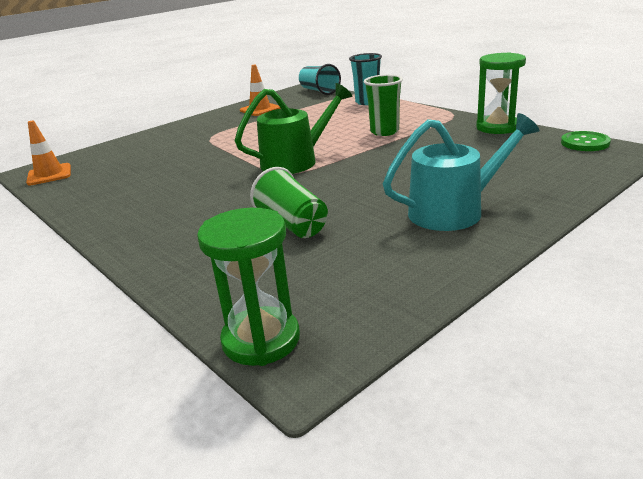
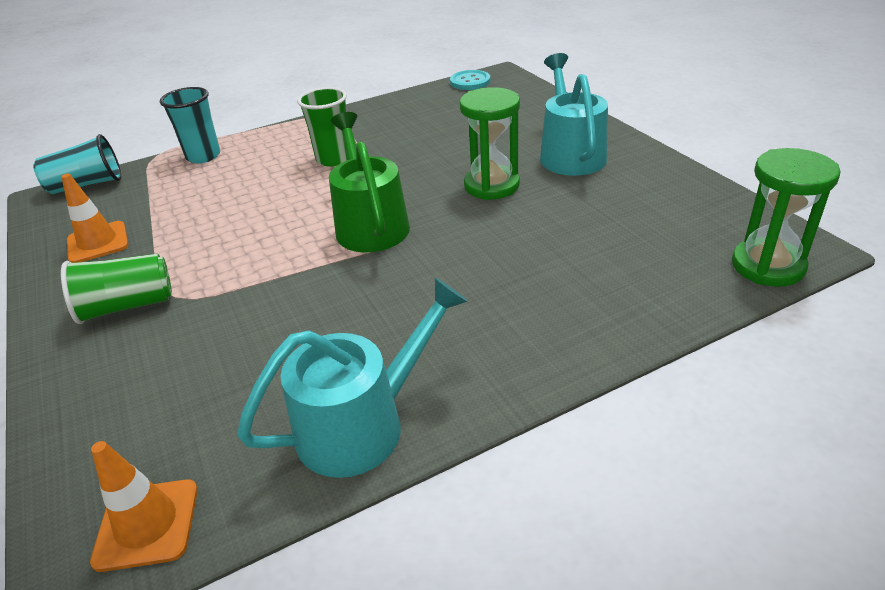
camera: 75 degrees left, 10 degrees up
(94, 201) = (362, 424): none -> turquoise watering can
(292, 224) = (553, 237): green cup -> green cup (127, 306)
(497, 127) = (392, 104): green hourglass -> green hourglass (491, 185)
(585, 143) = (470, 82): green button -> turquoise button

